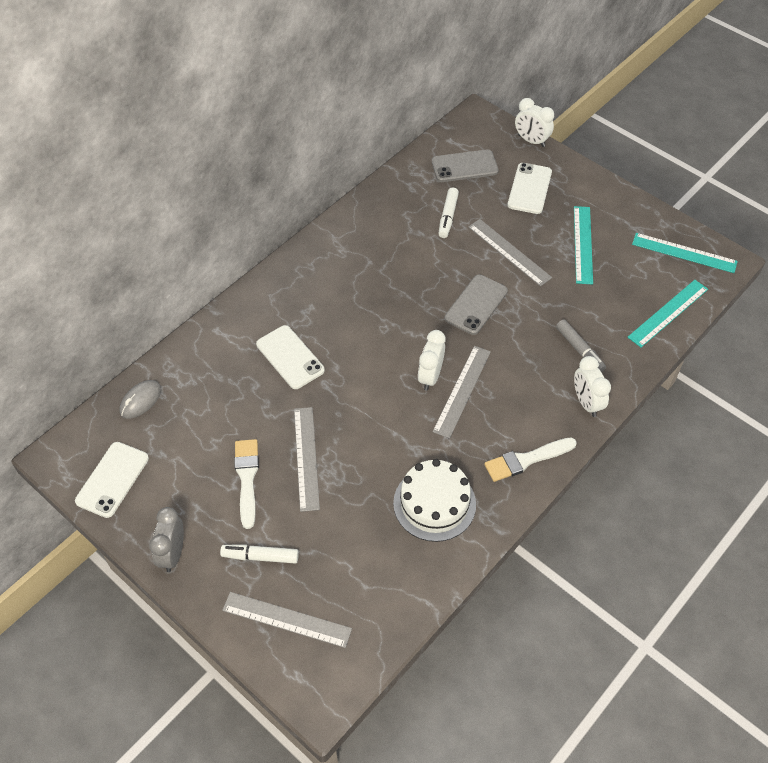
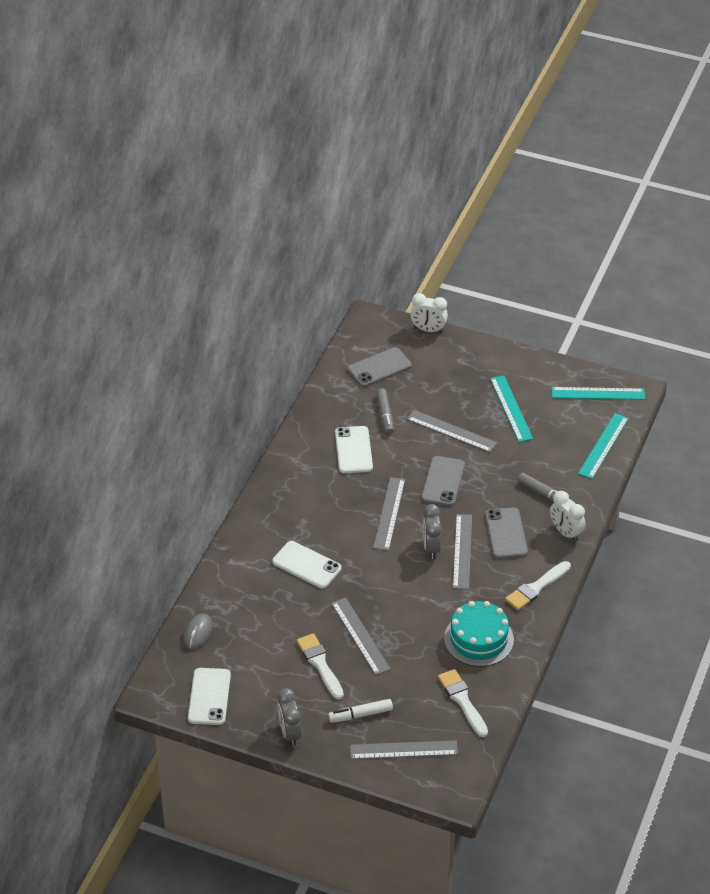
camera: 20 degrees left, 10 degrees down
(382, 577) = (462, 701): none -> white brush
(403, 324) = (389, 513): none -> grey ruler
(430, 376) = (431, 547): white clock -> grey clock
(434, 503) = (478, 639): white cake -> turquoise cake
(447, 217) = (385, 415): white marker -> grey marker
(519, 384) = (506, 533): none -> grey phone
(529, 188) = (445, 372): white phone -> white phone (353, 450)

